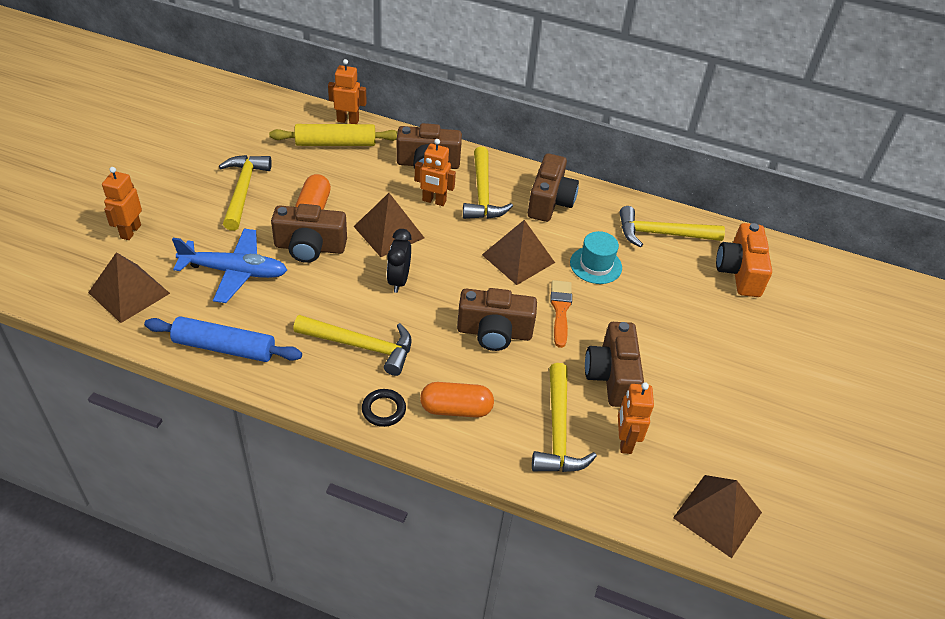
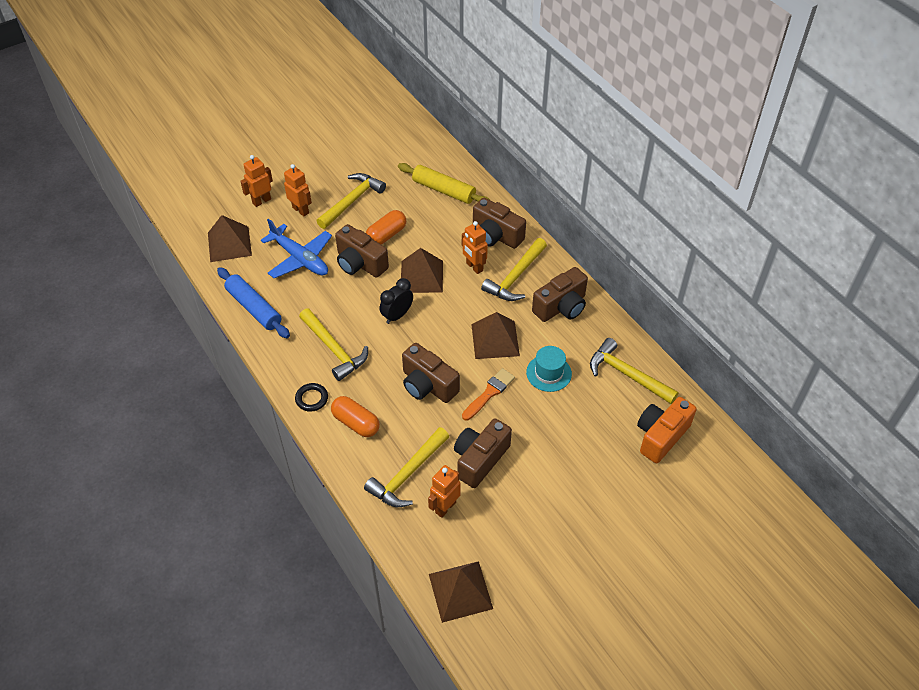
camera: 40 degrees right, 5 degrees up
(348, 120) = (468, 175): orange robot -> orange robot (301, 210)

